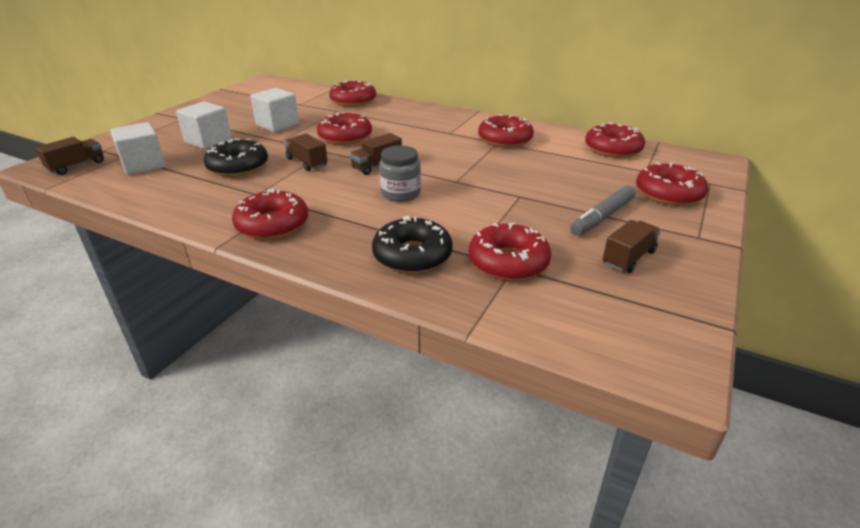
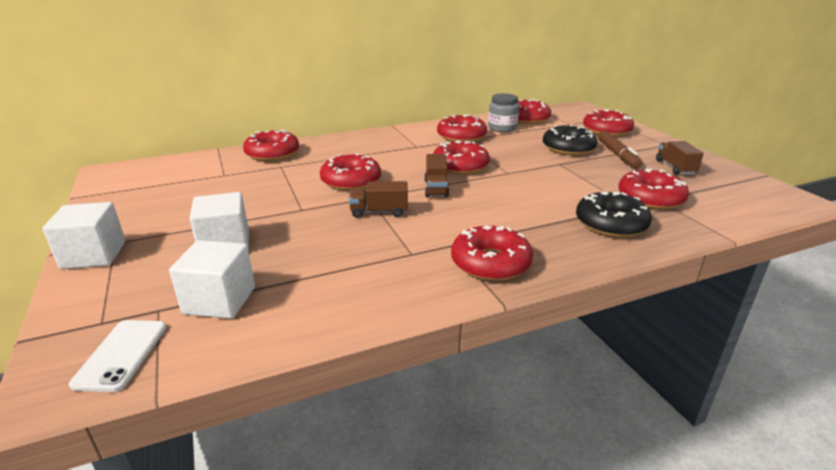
camera: 50 degrees left, 5 degrees down
(77, 166) = (121, 355): brown truck -> white phone
(238, 167) = (330, 246): black donut -> black donut (568, 148)
(277, 125) = (258, 199): white cube -> white cube (94, 255)
(400, 193) = (502, 196): grey jar -> grey jar (502, 128)
(437, 160) = (460, 166): none -> red donut
(602, 217) = (617, 155): grey marker -> brown marker

